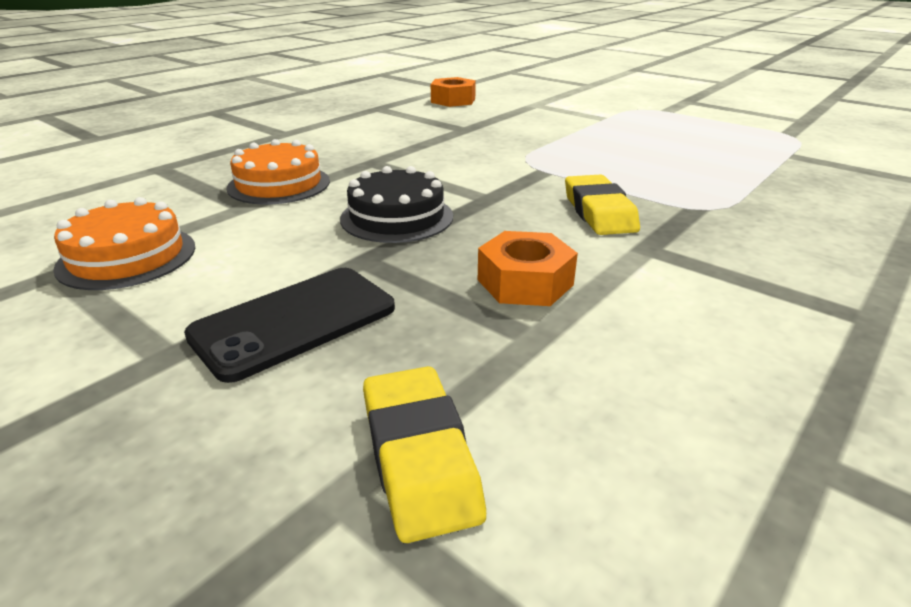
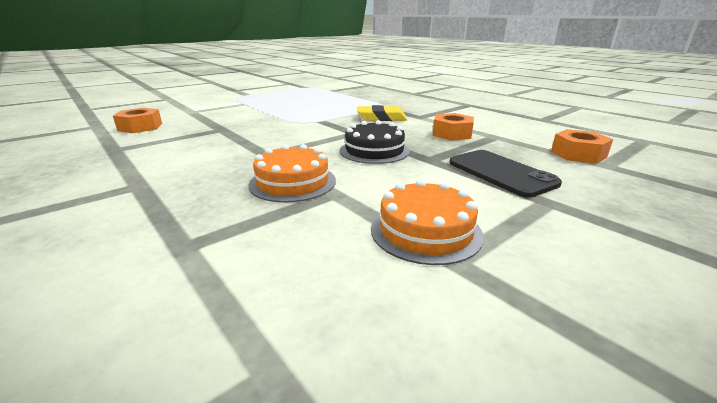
camera: 80 degrees left, 5 degrees down
(419, 457) = (578, 154): yellow eraser -> orange nut

